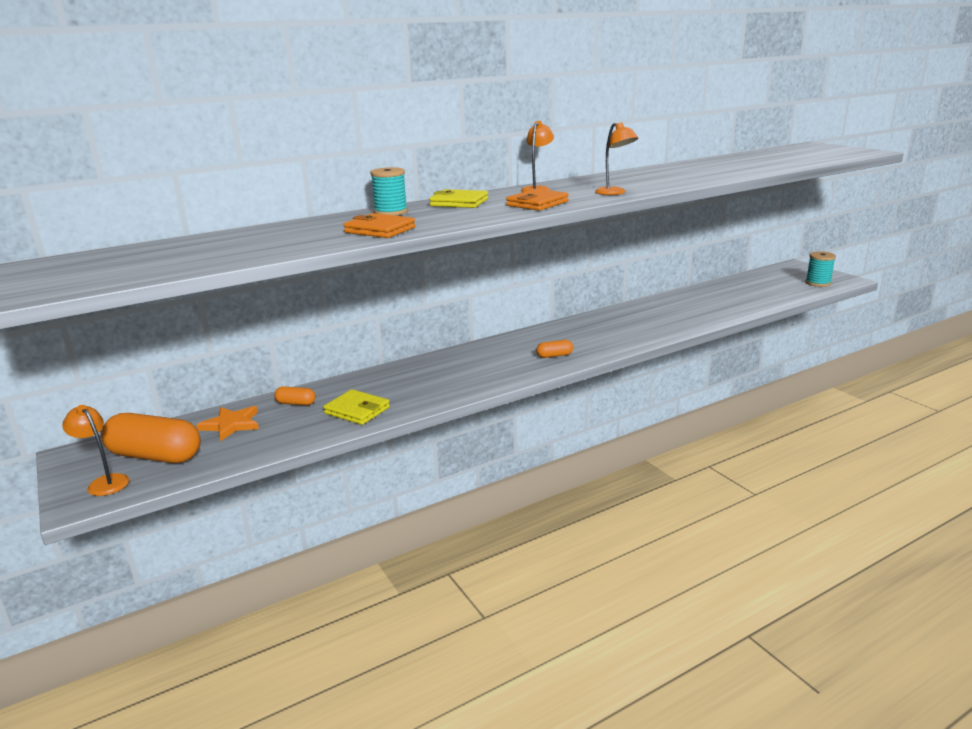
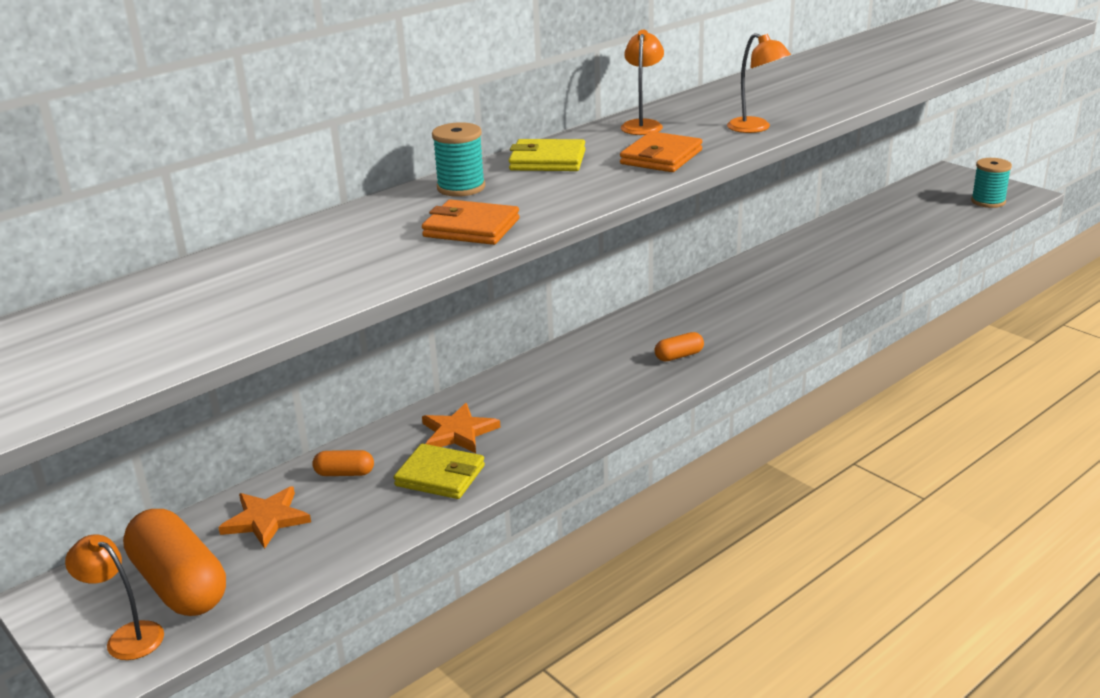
camera: 10 degrees left, 5 degrees up
(155, 456) = (179, 585): orange capsule -> orange capsule turned 45 degrees clockwise
(382, 387) = (458, 432): none -> orange star

